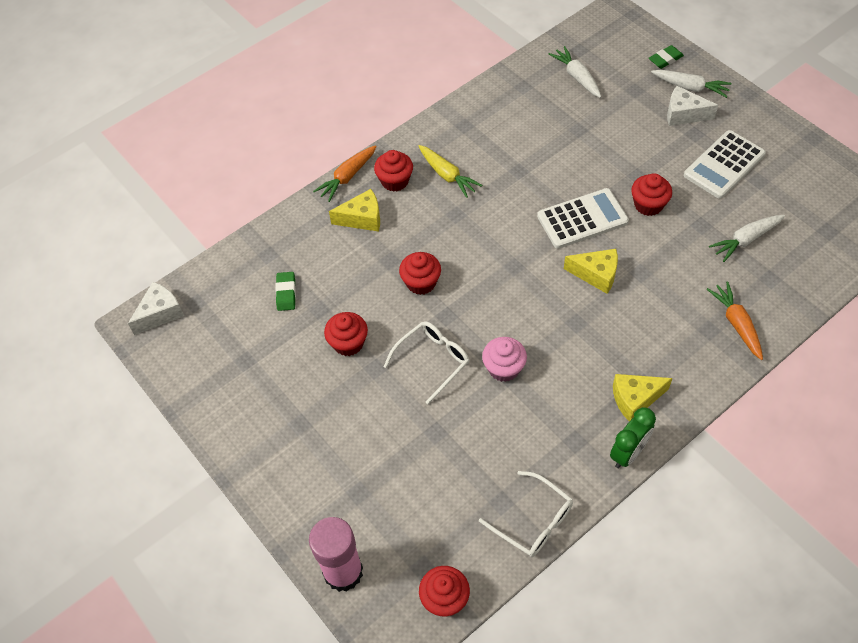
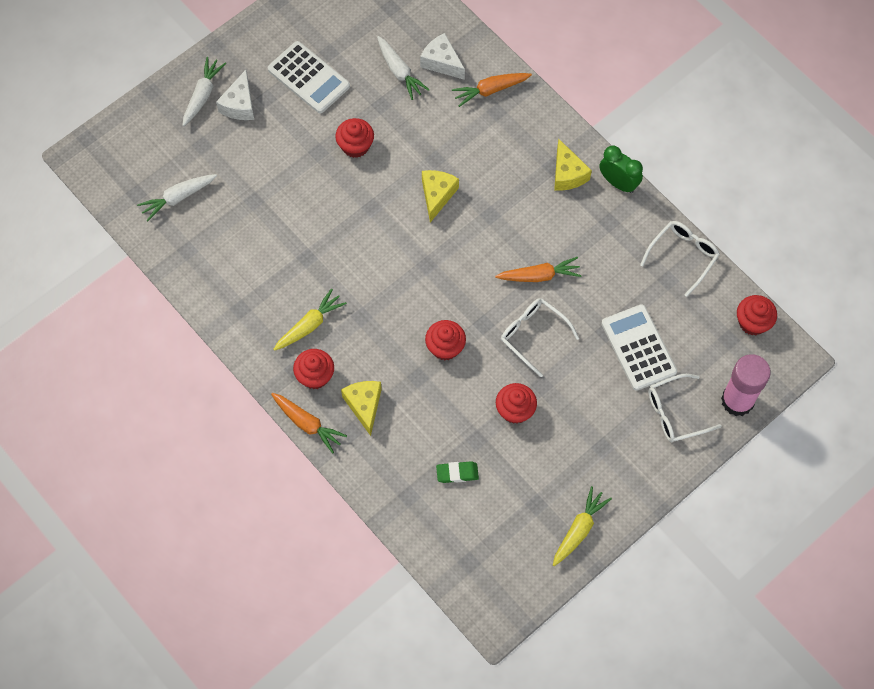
camera: 95 degrees left, 10 degrees up
(160, 313) = (482, 596): white cheese -> white cheese (442, 62)
(213, 399) = (579, 529): none -> yellow carrot
(333, 501) = (675, 413): none -> white glasses
(504, 368) = (539, 275): pink cupcake -> orange carrot
(582, 219) = (371, 203): white calculator -> white calculator (638, 348)
(665, 59) = (159, 113): green eraser -> none

